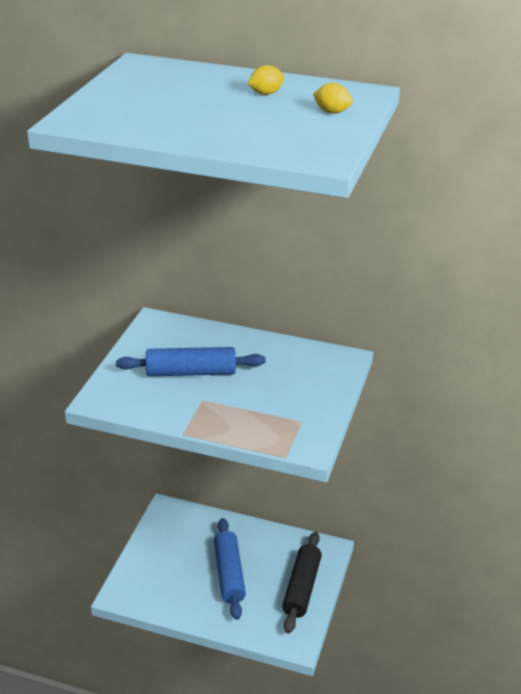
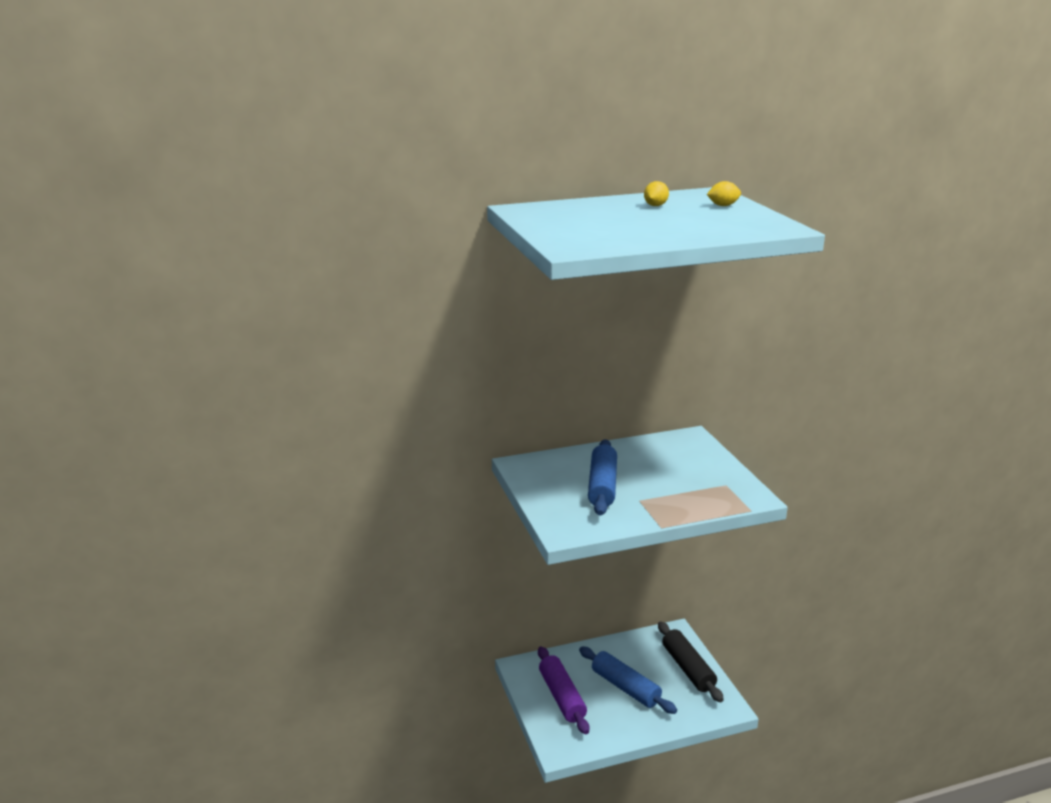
camera: 35 degrees left, 10 degrees down
(170, 553) = (562, 697): none -> purple rolling pin
(191, 372) = (602, 486): blue rolling pin -> blue rolling pin turned 45 degrees counterclockwise

